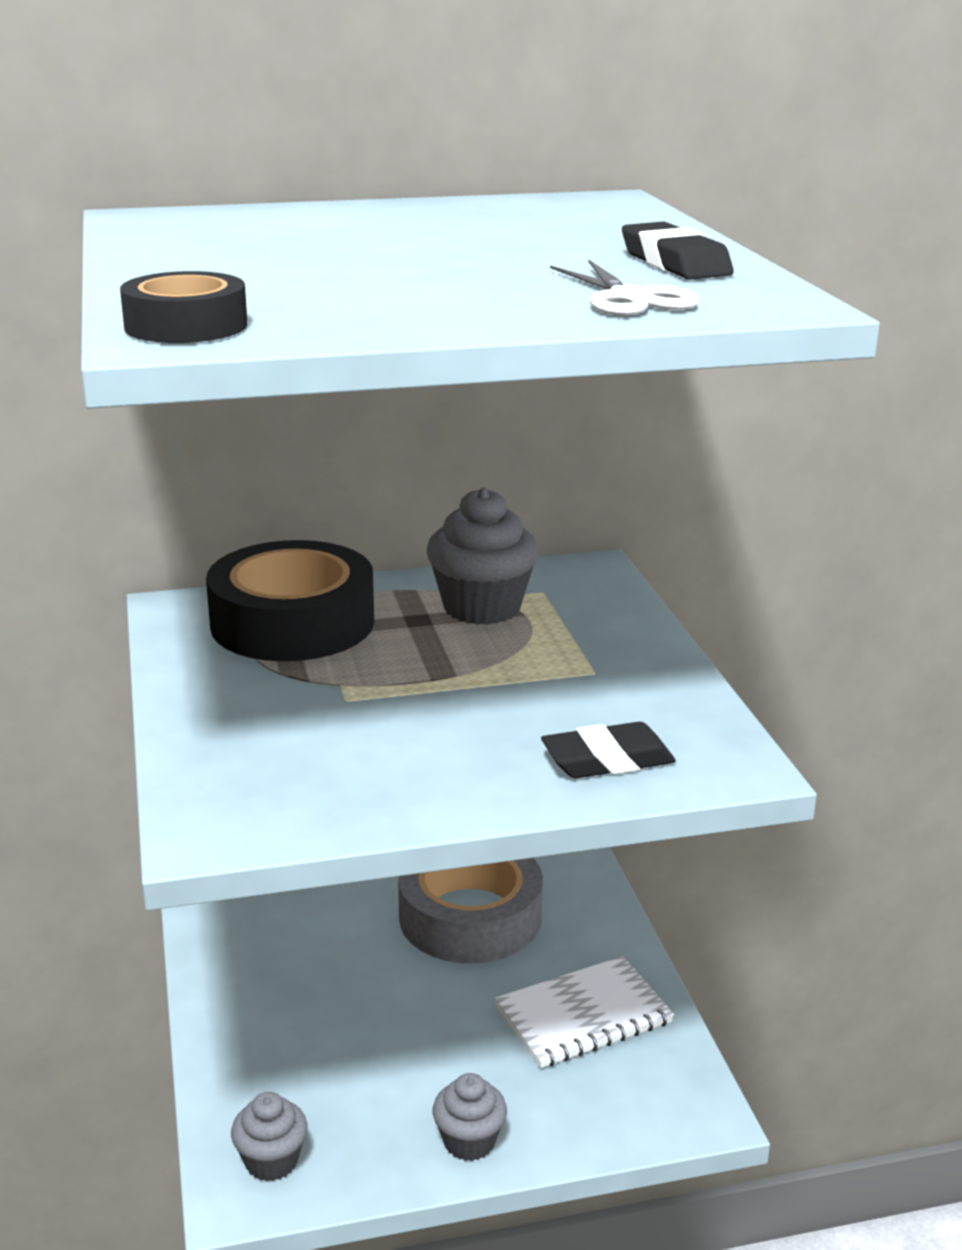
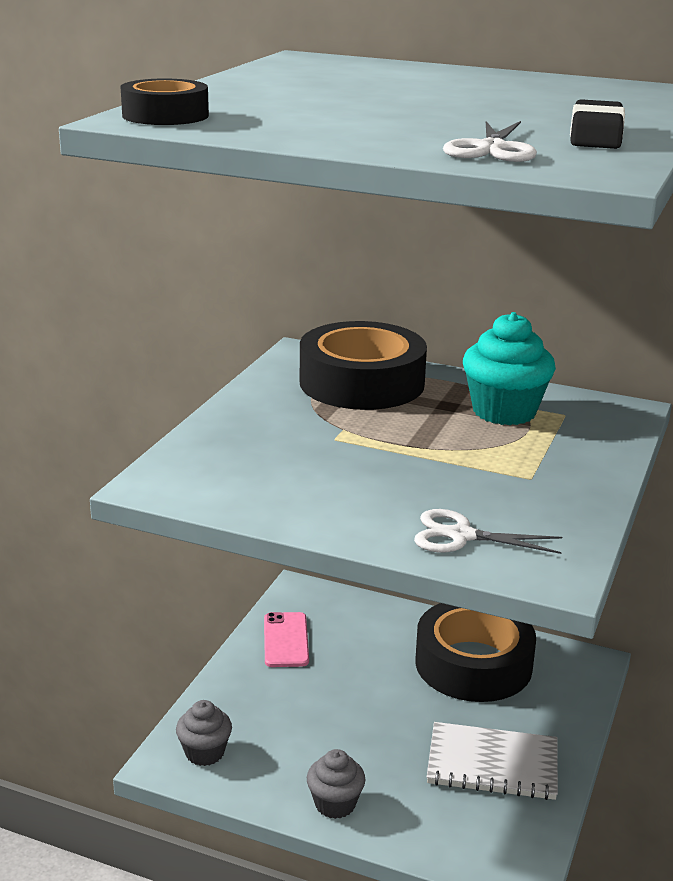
camera: 35 degrees right, 0 degrees up
(243, 981) = (286, 640): none -> pink phone
(470, 916) = (473, 664): grey tape -> black tape
(482, 608) = (504, 411): grey cupcake -> turquoise cupcake
(607, 760) = (461, 536): black eraser -> white scissors

